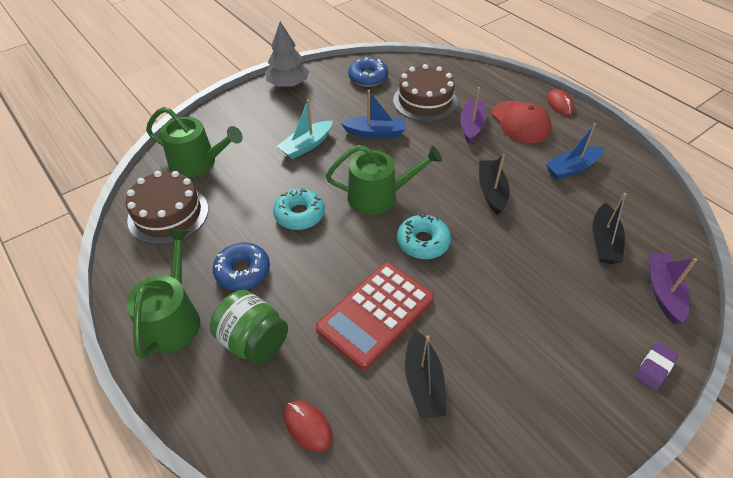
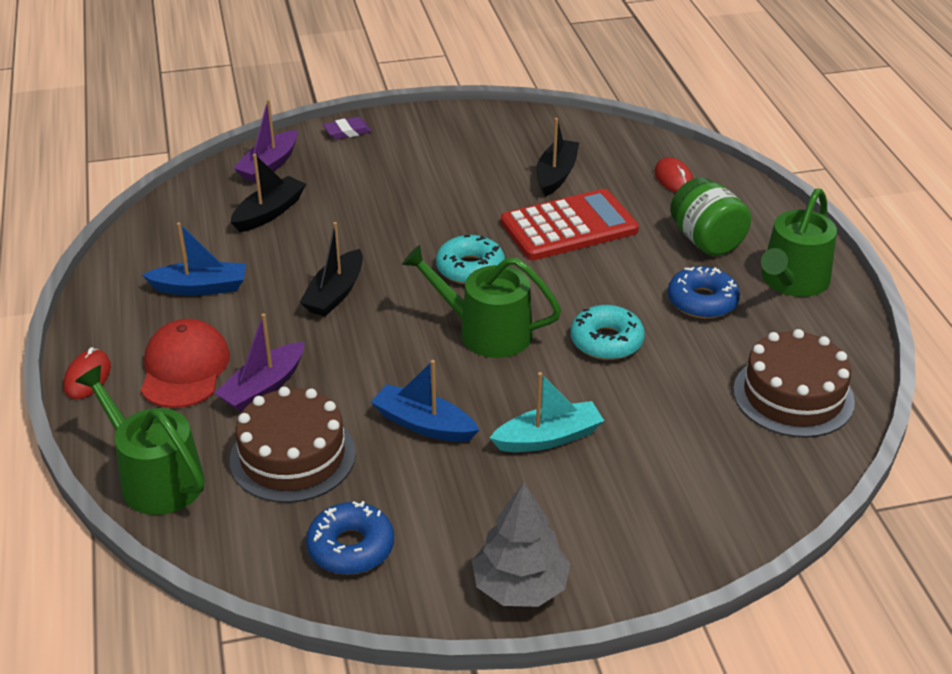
camera: 155 degrees left, 10 degrees down
(198, 163) = (739, 463): green watering can -> green watering can (155, 478)

